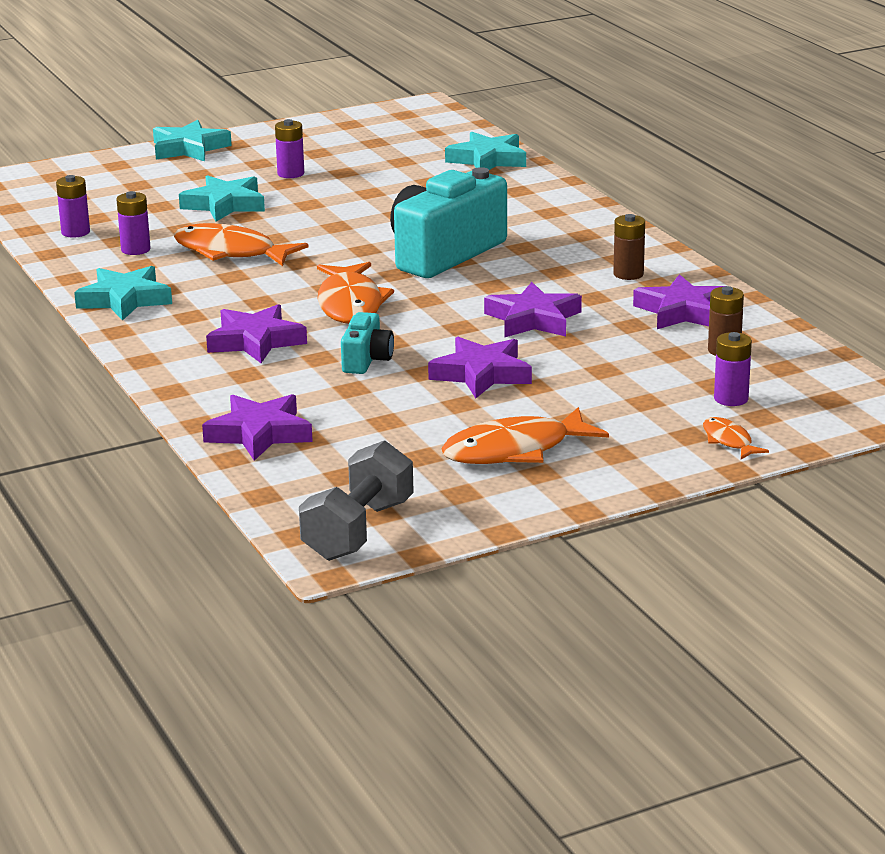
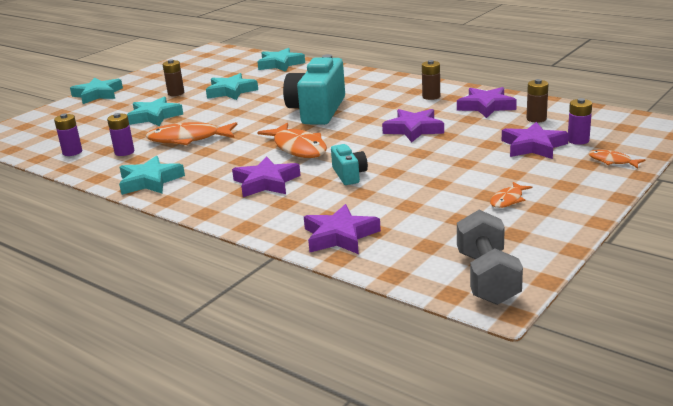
camera: 25 degrees left, 0 degrees up
(291, 174) = (176, 93): purple battery -> brown battery
(366, 190) = (231, 91): none -> turquoise star
(481, 374) = (427, 164): purple star -> purple star (533, 146)
(514, 450) = (508, 200): orange fish -> orange fish, size x0.51

